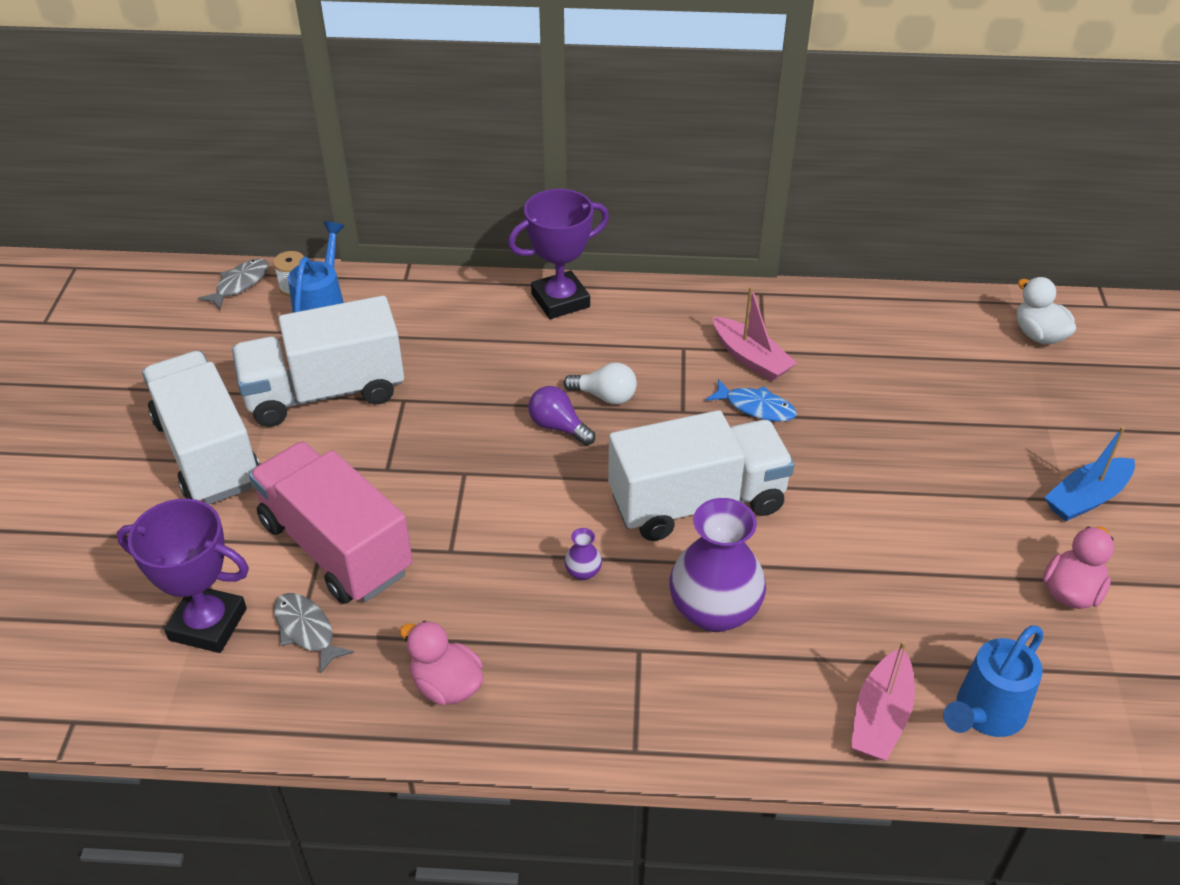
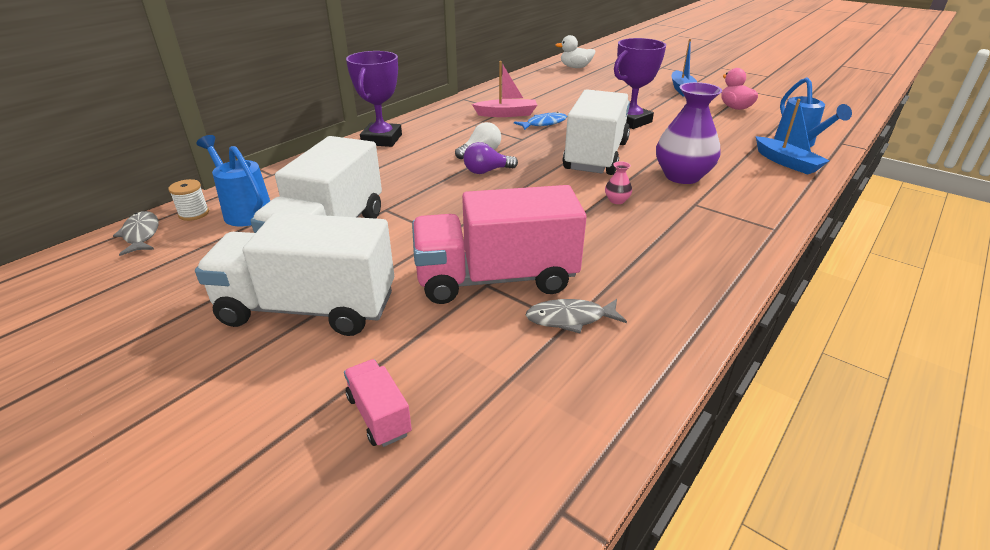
camera: 55 degrees left, 10 degrees down
(111, 571) = (379, 415): none -> pink truck
(208, 624) = (513, 370): purple trophy -> purple trophy (630, 121)
(446, 685) = (676, 275): pink duck -> none
(583, 572) = (617, 200): purple vase -> pink vase
(880, 717) = (787, 163): pink boat -> blue boat

